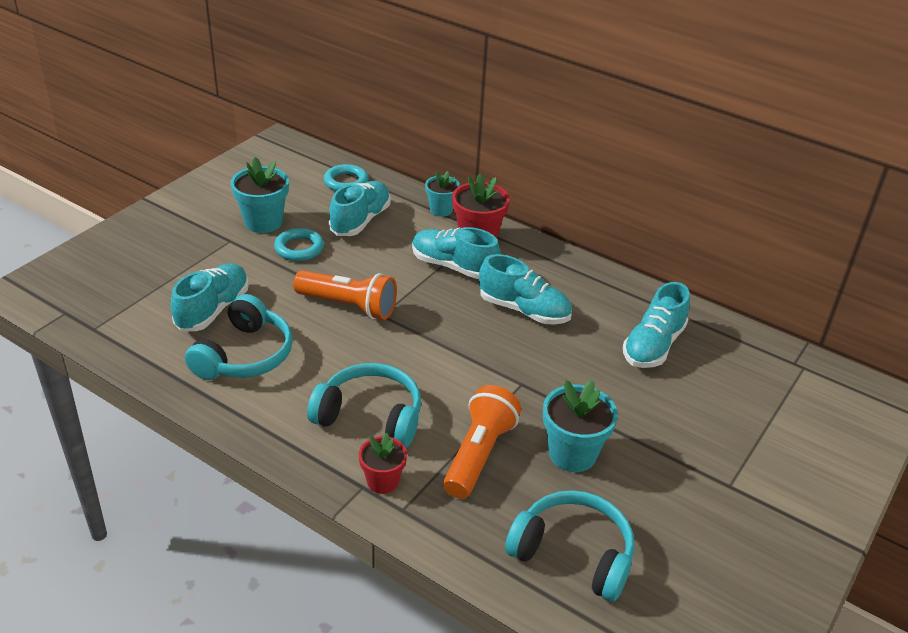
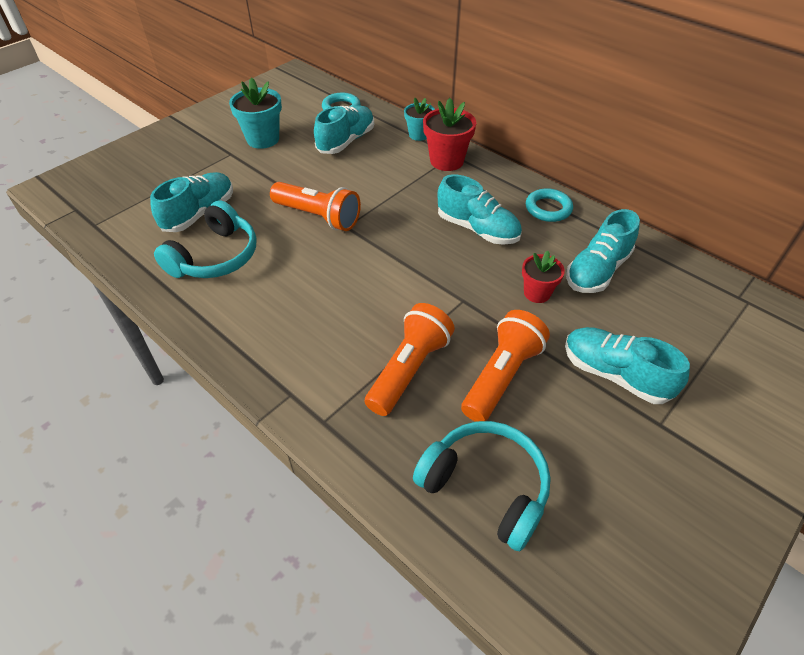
camera: 10 degrees right, 10 degrees up
(299, 248) = (287, 163): turquoise ring -> turquoise ring (548, 208)
(370, 416) = (314, 323): turquoise headphones -> none
(382, 481) = (310, 390): red flower pot -> red flower pot (537, 293)
(453, 266) = (420, 185): turquoise shoe -> turquoise shoe (615, 374)
(572, 454) = (501, 376): turquoise flower pot -> orange flashlight

